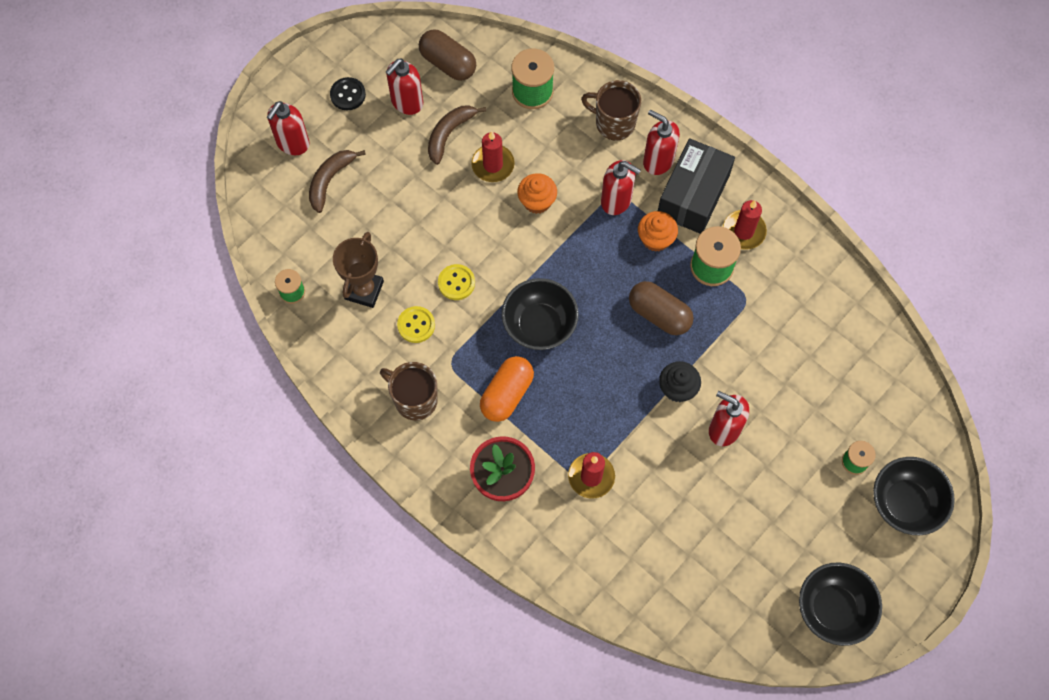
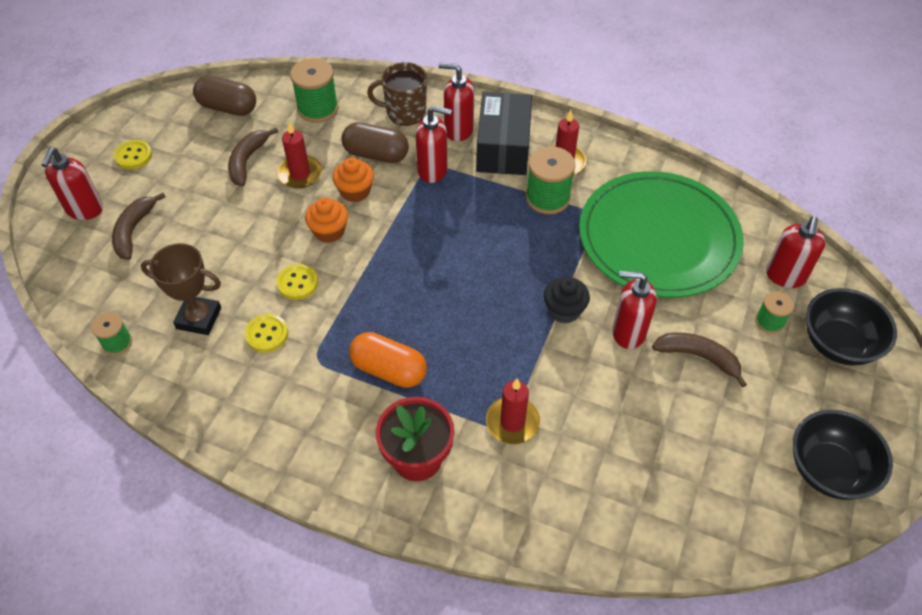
camera: 20 degrees left, 15 degrees down
(348, 95) = (133, 156): black button -> yellow button
(364, 290) = (199, 318): brown trophy -> brown trophy turned 75 degrees counterclockwise
(406, 102) = (196, 147): red soap dispenser -> red soap dispenser (785, 276)
(414, 400) = (288, 407): brown mug -> none
(507, 394) = (389, 370): orange capsule -> orange capsule turned 75 degrees counterclockwise
(539, 325) = (399, 295): black bowl -> none
(656, 239) = (484, 190): orange cupcake -> orange cupcake (329, 231)
(659, 314) = (516, 251): brown capsule -> brown capsule (376, 154)
(774, 473) = (698, 357): none -> brown banana
(796, 344) = (658, 238): none -> green plate

